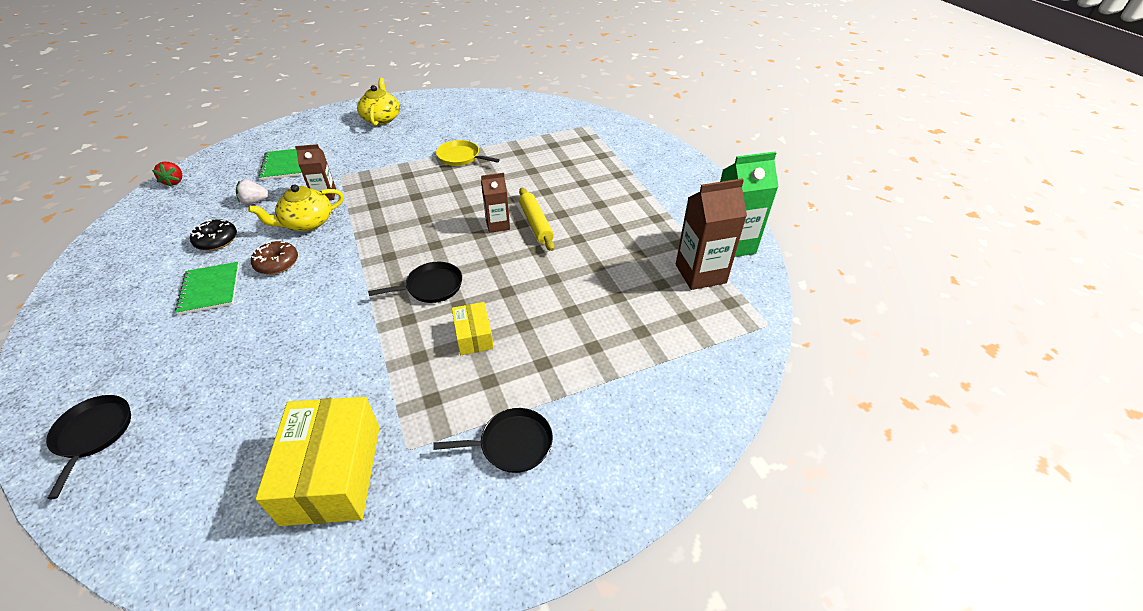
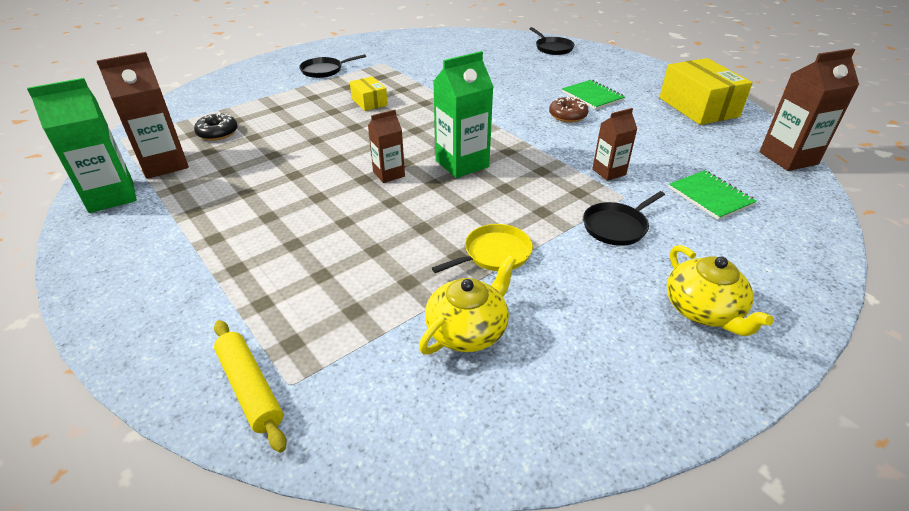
camera: 165 degrees right, 5 degrees down
(174, 181) = (788, 158): red strawberry -> brown carton
(216, 240) = (644, 121): black donut -> black donut (218, 133)
(255, 201) = (669, 154): white strawberry -> none
(307, 223) = (587, 145): yellow teapot -> yellow teapot (468, 330)
(332, 473) = (416, 54): yellow box -> yellow box (698, 107)
(431, 224) = (462, 163): none -> green carton
(431, 287) = (421, 121): black pan -> black pan (616, 227)
(460, 157) = (494, 254): yellow pan -> yellow pan turned 45 degrees counterclockwise
(536, 224) = (345, 181): yellow rolling pin -> yellow rolling pin (250, 388)

